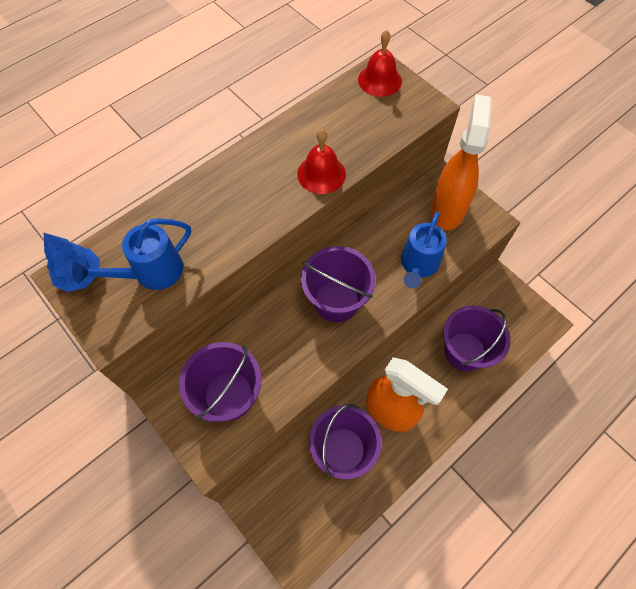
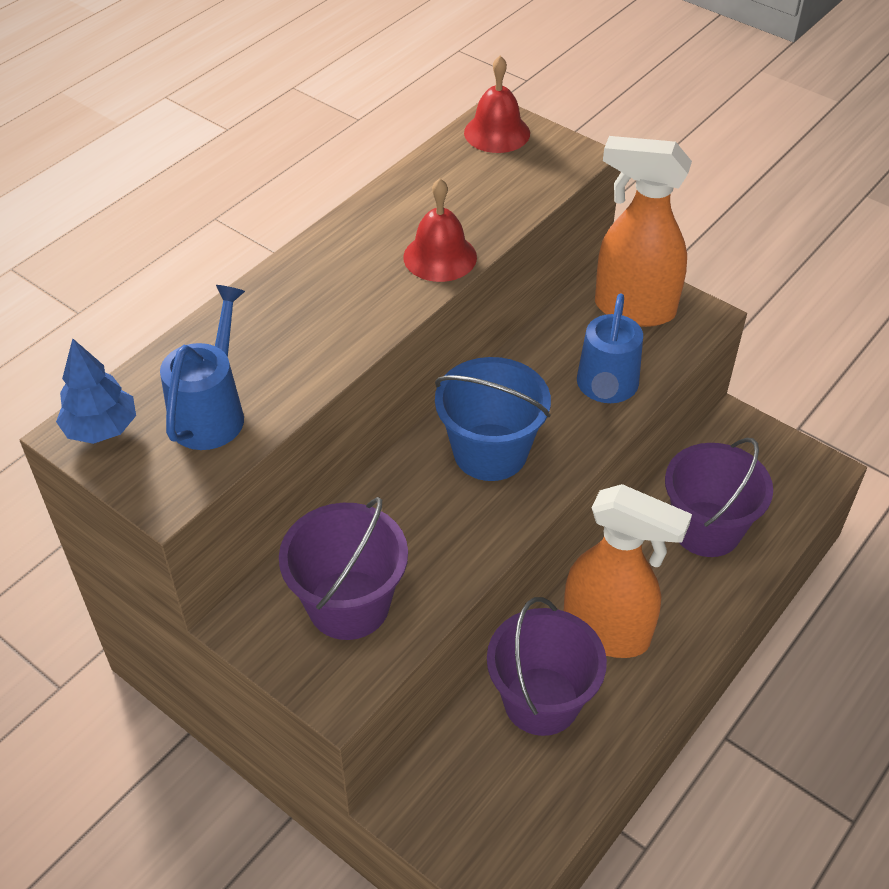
camera: 10 degrees left, 15 degrees down
(151, 273) = (212, 411): blue watering can -> blue watering can turned 150 degrees clockwise
(336, 301) = (490, 452): purple bucket -> blue bucket
(447, 209) = (633, 309): orange spray bottle -> orange spray bottle turned 75 degrees counterclockwise

